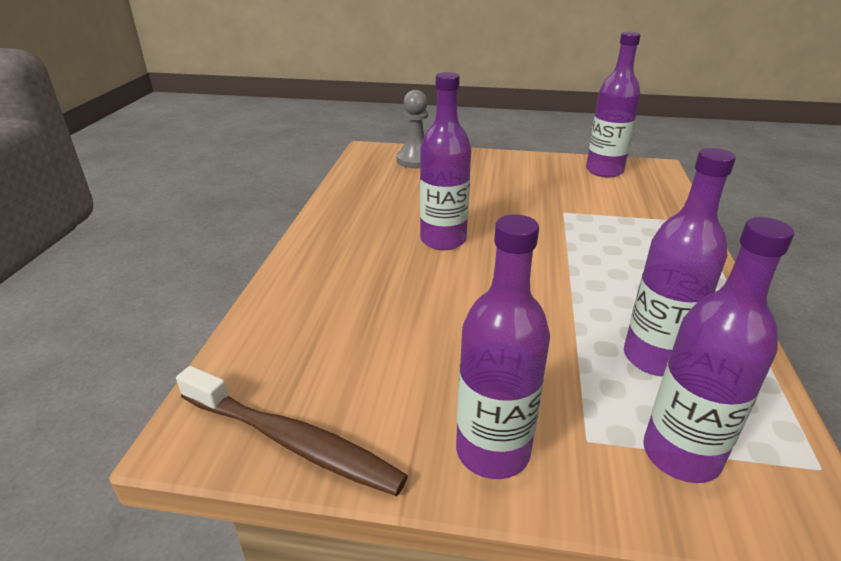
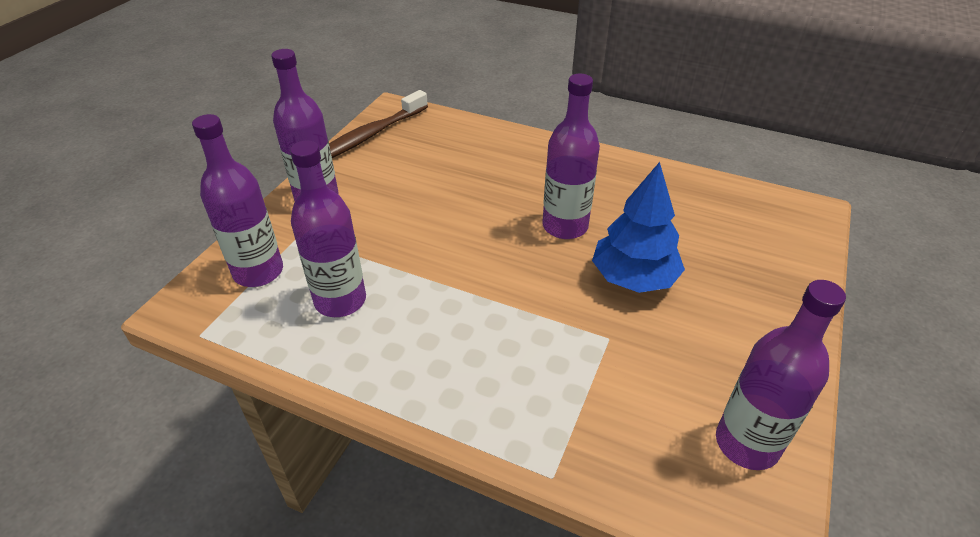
camera: 105 degrees right, 10 degrees up
(415, 160) = (778, 243): grey pawn -> none
(491, 206) = (633, 278): none -> blue tree

